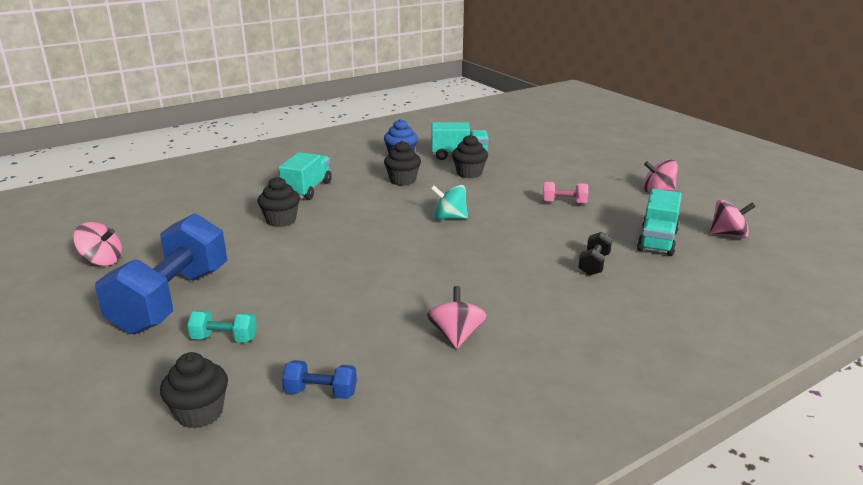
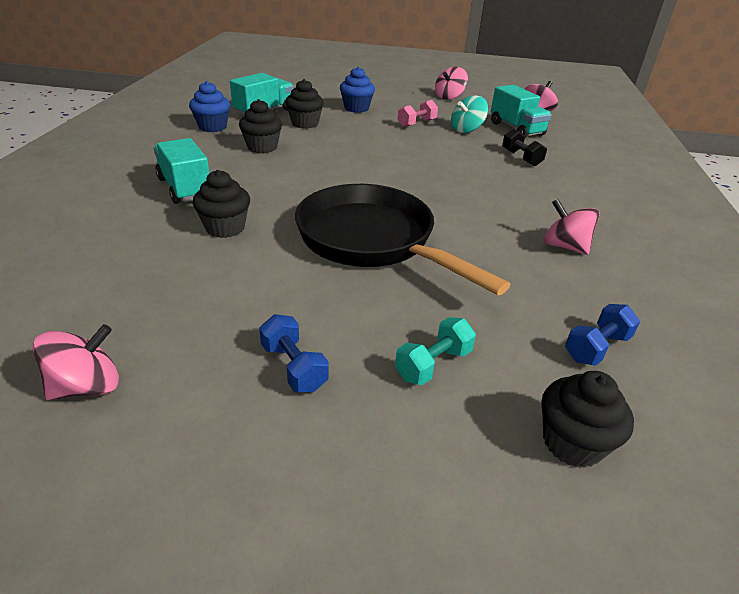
camera: 50 degrees left, 10 degrees up
(172, 300) = (294, 367): blue dumbbell -> blue dumbbell, size x0.42
(338, 265) = (372, 241): none -> black pan
(449, 218) = (368, 163): turquoise spinning top -> turquoise spinning top (466, 130)
(539, 174) = (356, 108): none -> blue cupcake

